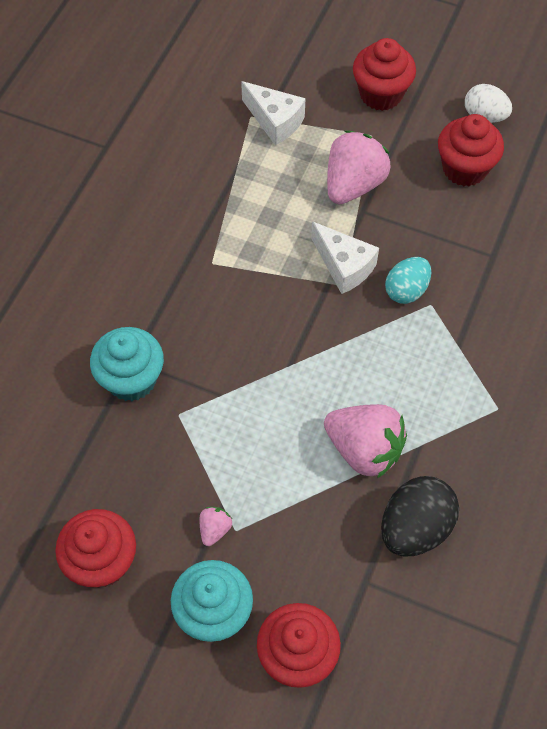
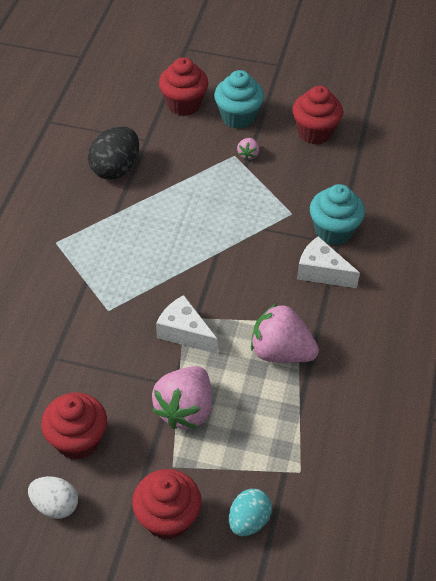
camera: 170 degrees right, 10 degrees down
(275, 121) = (274, 469): white cheese -> white cheese (321, 272)
(364, 449) = (154, 207): pink strawberry -> pink strawberry (281, 352)
(406, 290) = (129, 319): turquoise egg -> turquoise egg (248, 520)

